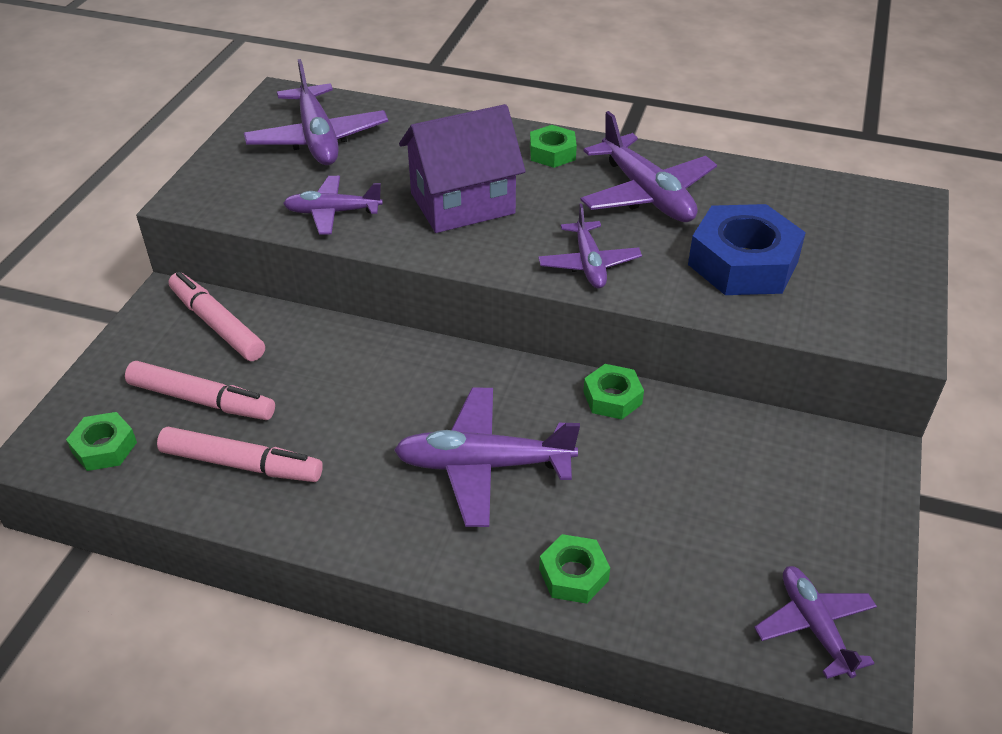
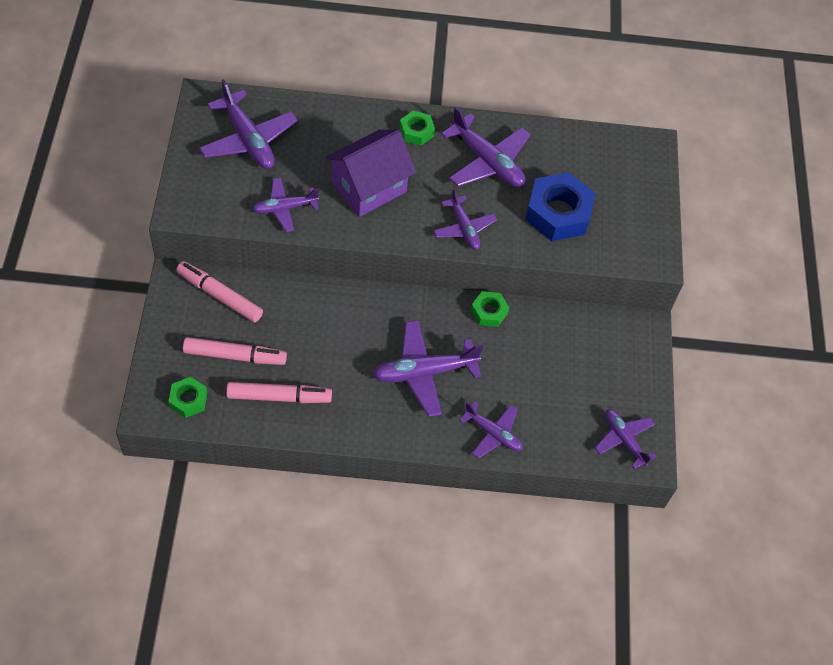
camera: 20 degrees left, 15 degrees up
(573, 575) = (493, 433): green nut -> purple plane

